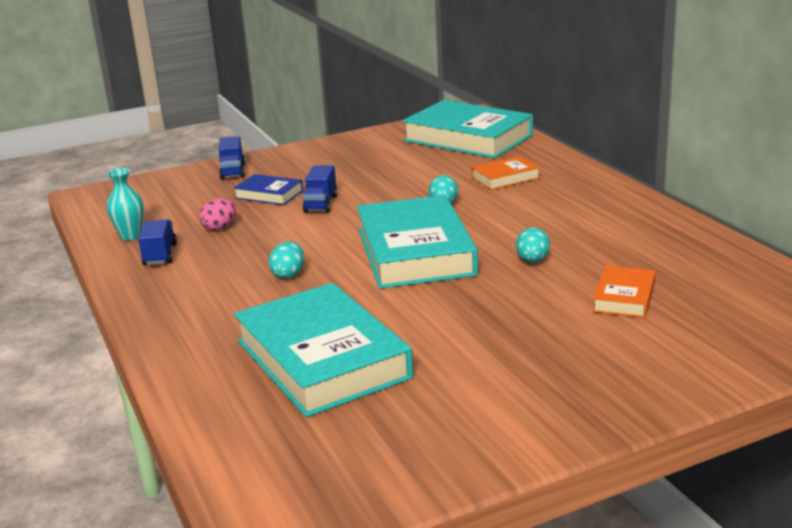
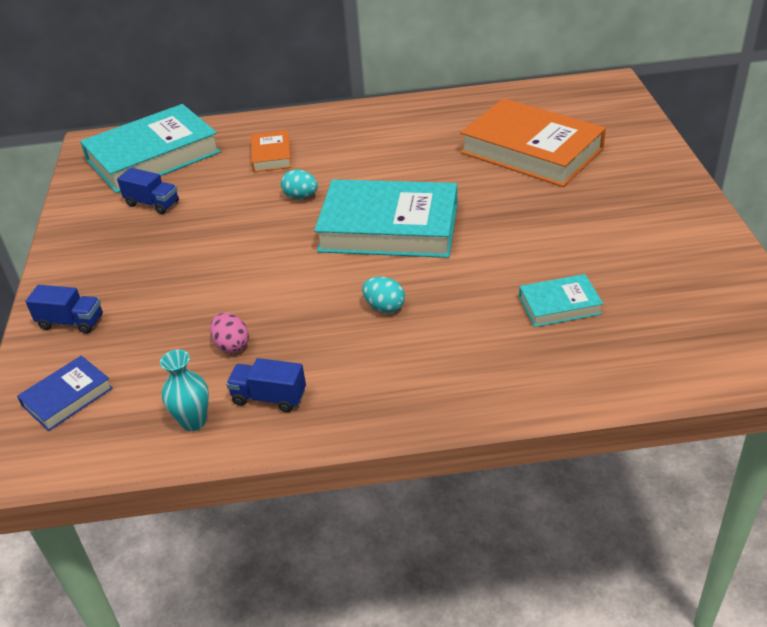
camera: 70 degrees left, 15 degrees up
(269, 194) = (171, 300): blue book -> blue book (67, 397)
(320, 204) = (231, 267): blue truck -> blue truck (152, 204)
(322, 359) = (559, 305): turquoise book -> turquoise book, size x0.48
(532, 261) = (447, 175): turquoise egg -> none
(624, 297) = (531, 151): orange book -> orange book, size x2.10

